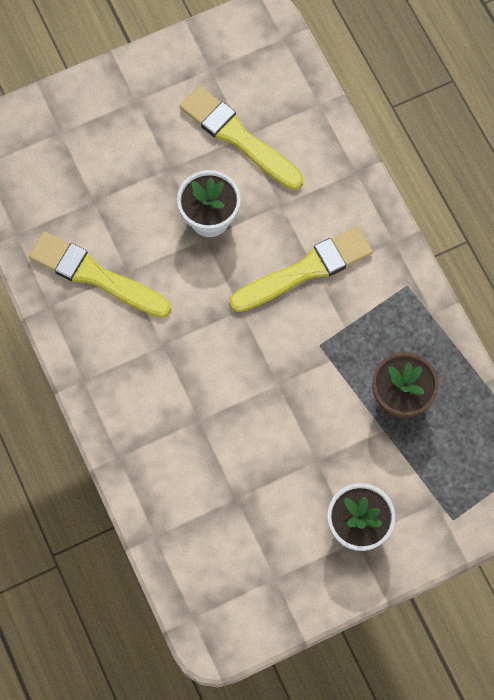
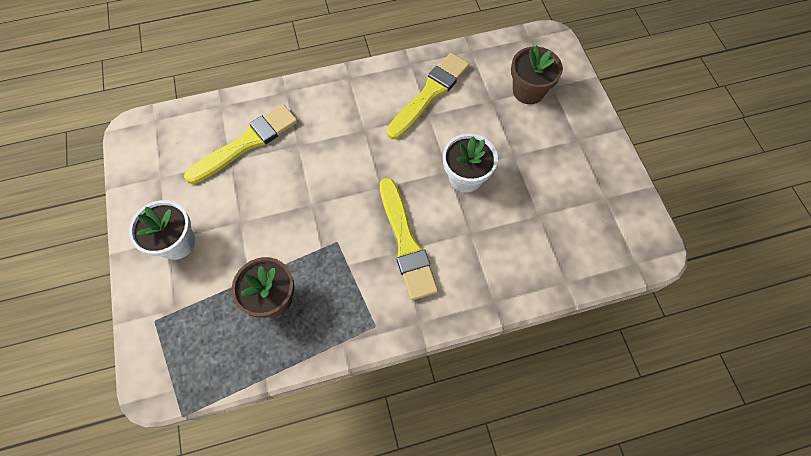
camera: 100 degrees right, 5 degrees down
(72, 160) = (528, 91): none -> brown flower pot
(238, 137) = (538, 210): yellow brush -> yellow brush (246, 143)

